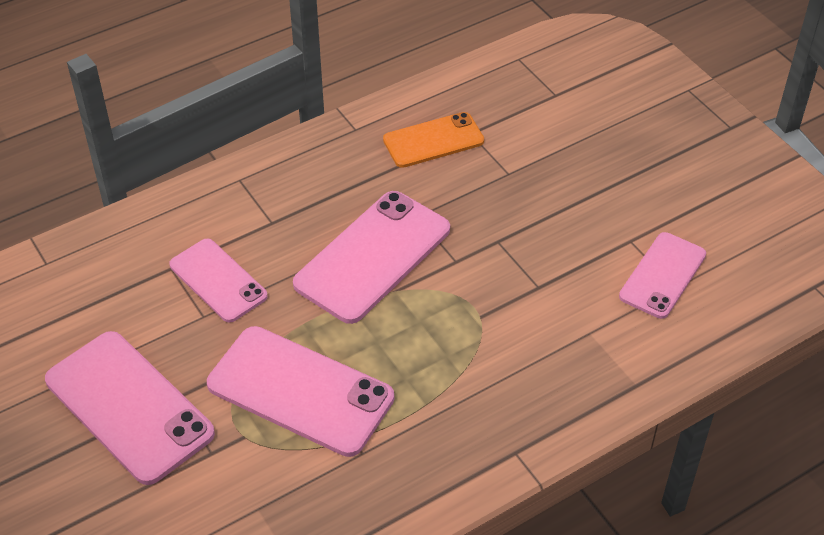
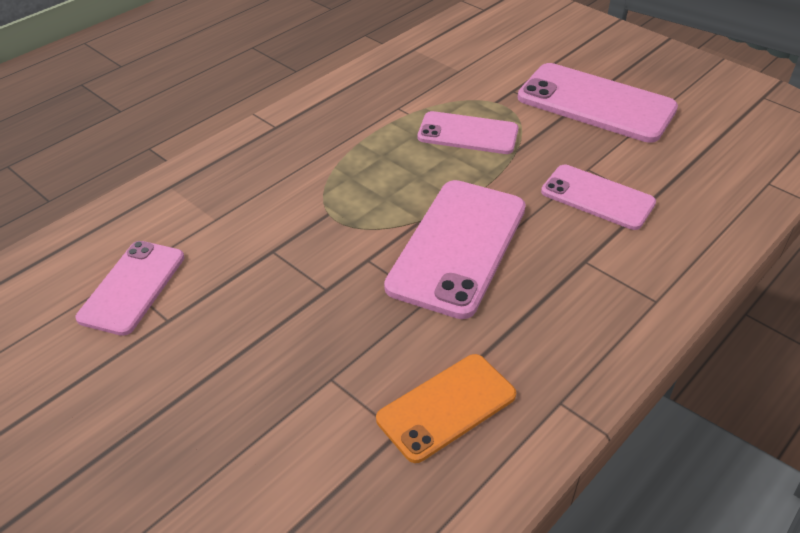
camera: 165 degrees right, 5 degrees down
(300, 391) = (468, 134): pink phone -> pink phone, size x0.62

